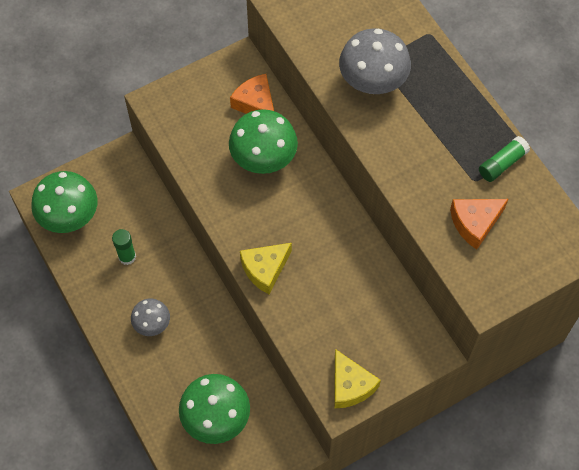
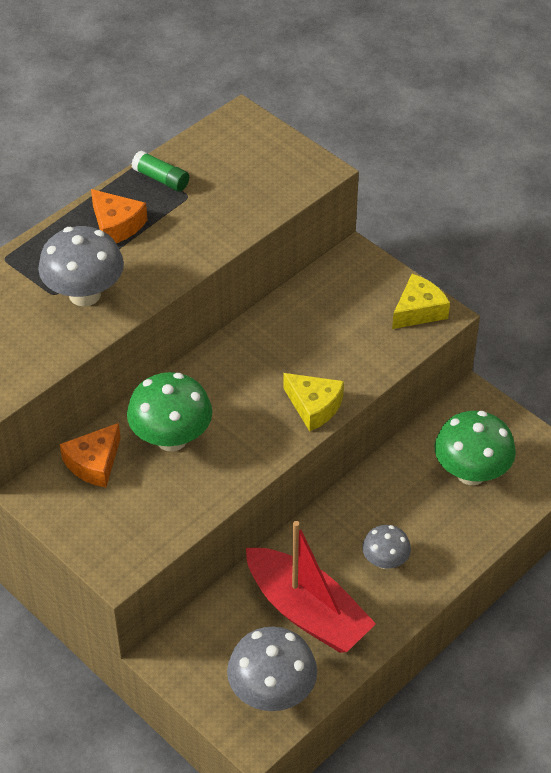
camera: 105 degrees left, 15 degrees down
(69, 217) = (272, 692): green mushroom -> grey mushroom
(127, 257) = (307, 611): green glue stick -> red boat
(475, 223) = (238, 189): orange cheese -> orange cheese (116, 225)

